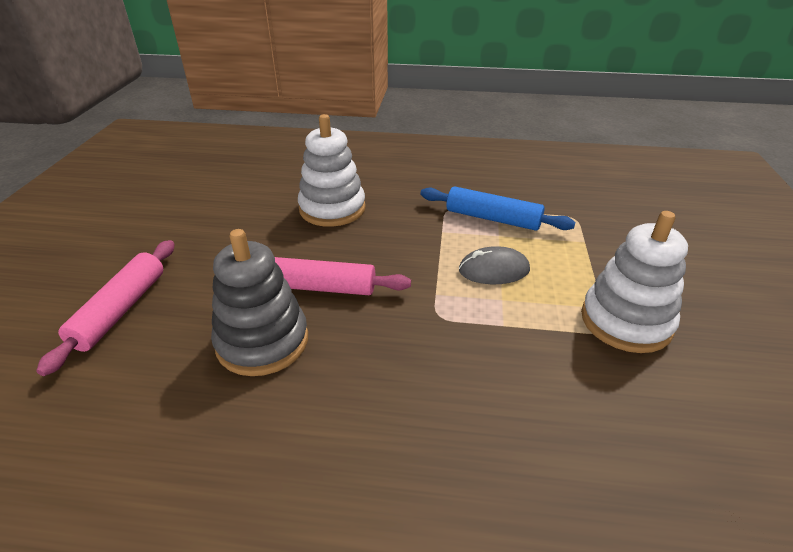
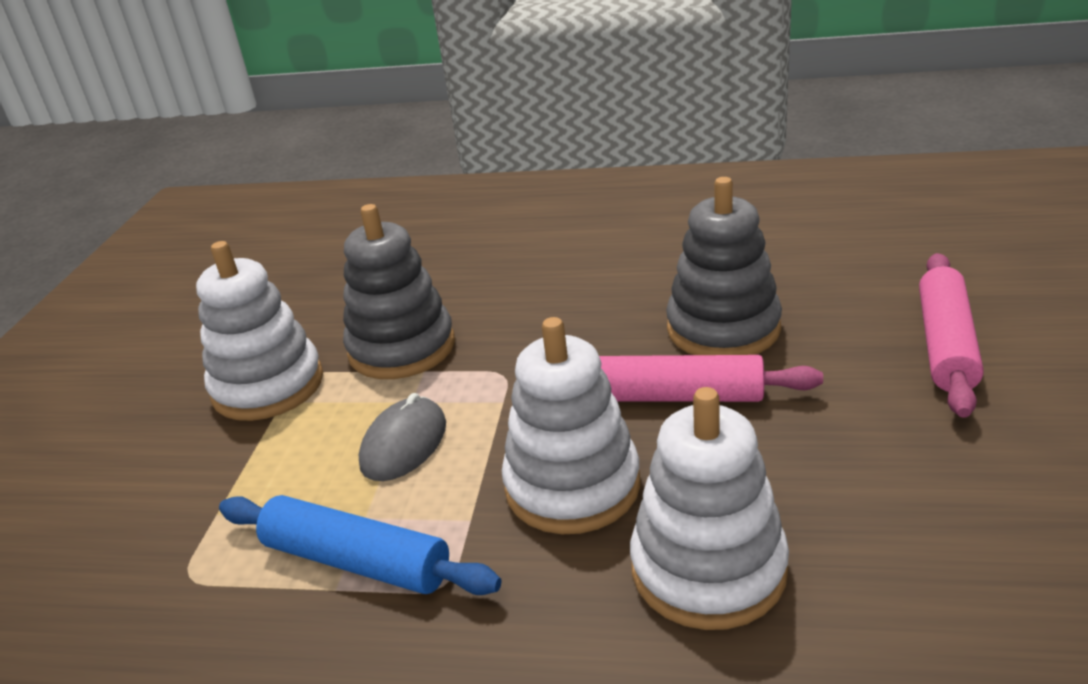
camera: 175 degrees left, 5 degrees down
(389, 242) = (572, 485): none -> white stacking toy
(493, 270) = (404, 444): grey mouse -> grey mouse turned 60 degrees counterclockwise
(532, 349) = (402, 348): none -> grey stacking toy

